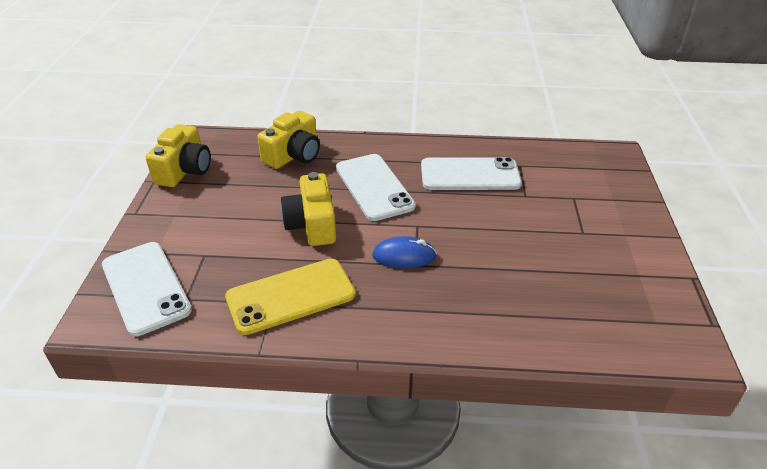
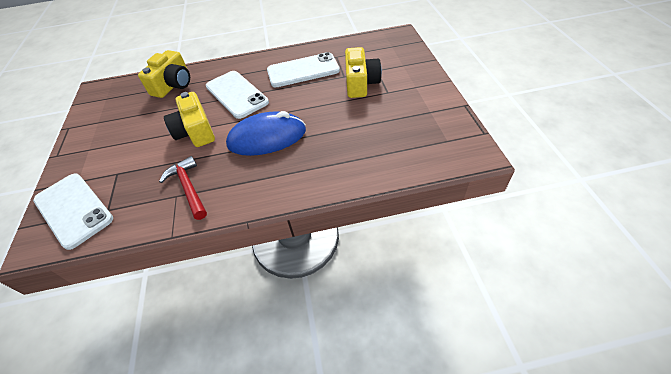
camera: 10 degrees left, 10 degrees up
(184, 170) = (91, 114): yellow camera -> yellow camera (360, 83)
(290, 296) = (188, 187): yellow phone -> red hammer
(404, 256) = (267, 138): blue mouse -> blue mouse, size x1.71

